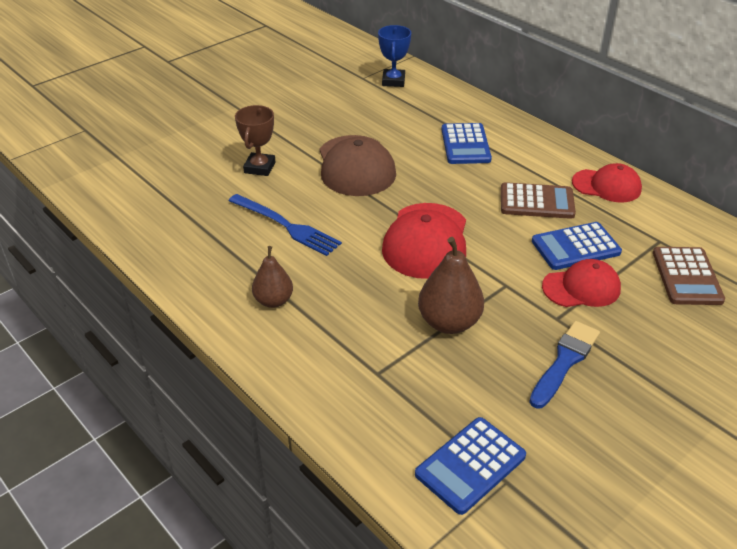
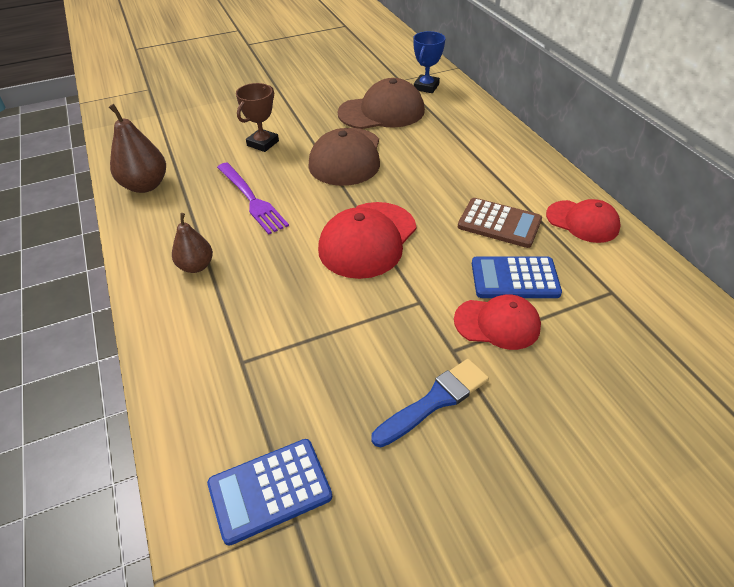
camera: 20 degrees right, 5 degrees up
(286, 226) = (251, 199): blue fork -> purple fork
(364, 114) = (382, 112): none -> brown cap
(449, 322) = (341, 327): brown pear -> brown pear (145, 185)
(465, 144) = (459, 155): blue calculator -> none
(686, 276) = (623, 339): brown calculator -> none

